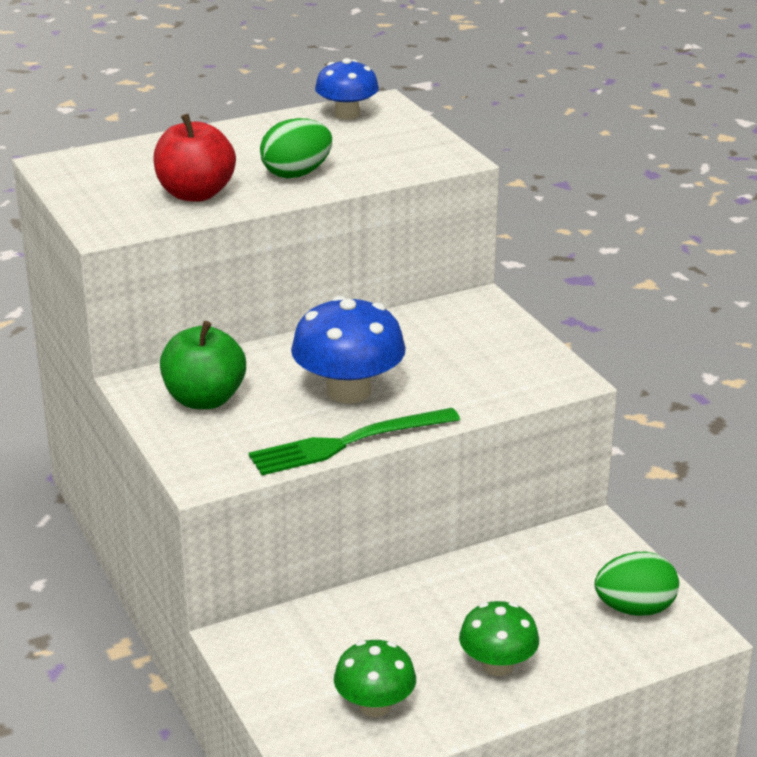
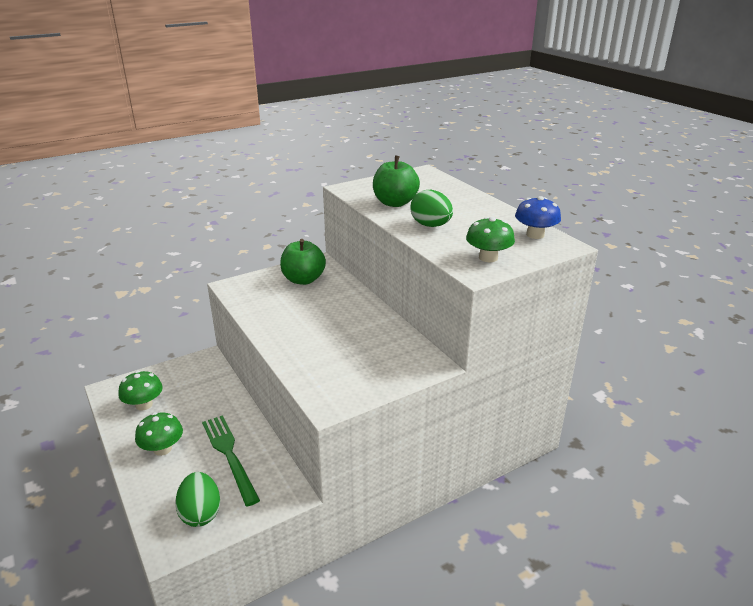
camera: 85 degrees right, 0 degrees up
(195, 194) = (395, 203): red apple -> green apple
(347, 443) = (256, 323): green fork -> green fork (229, 455)
(348, 391) = (312, 320): blue mushroom -> none
(412, 148) = (488, 257): none -> green mushroom

